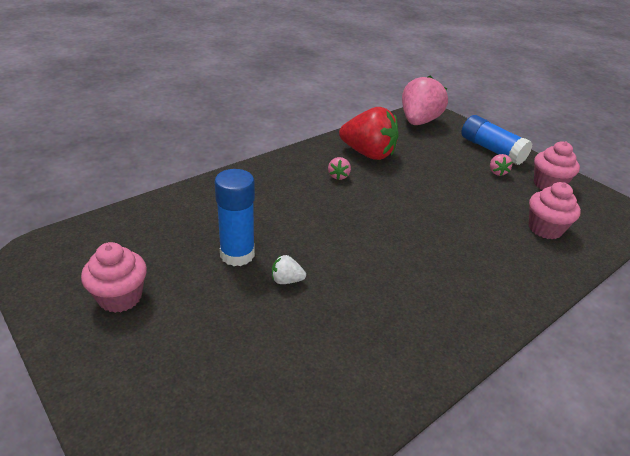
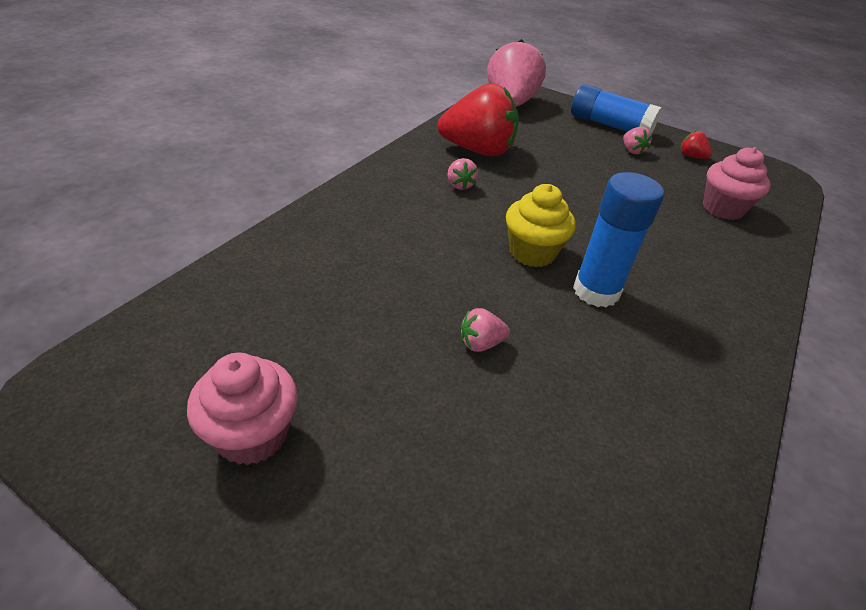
camera: 20 degrees left, 5 degrees up
(237, 254) = (392, 321): blue glue stick -> blue glue stick (596, 291)
(286, 280) = (481, 343): white strawberry -> pink strawberry
(362, 231) = (532, 252): none -> yellow cupcake
(548, 185) = (691, 157): pink cupcake -> red strawberry

